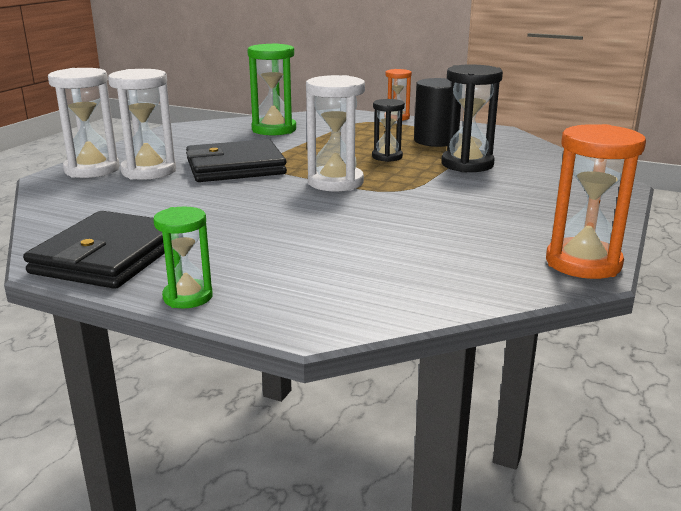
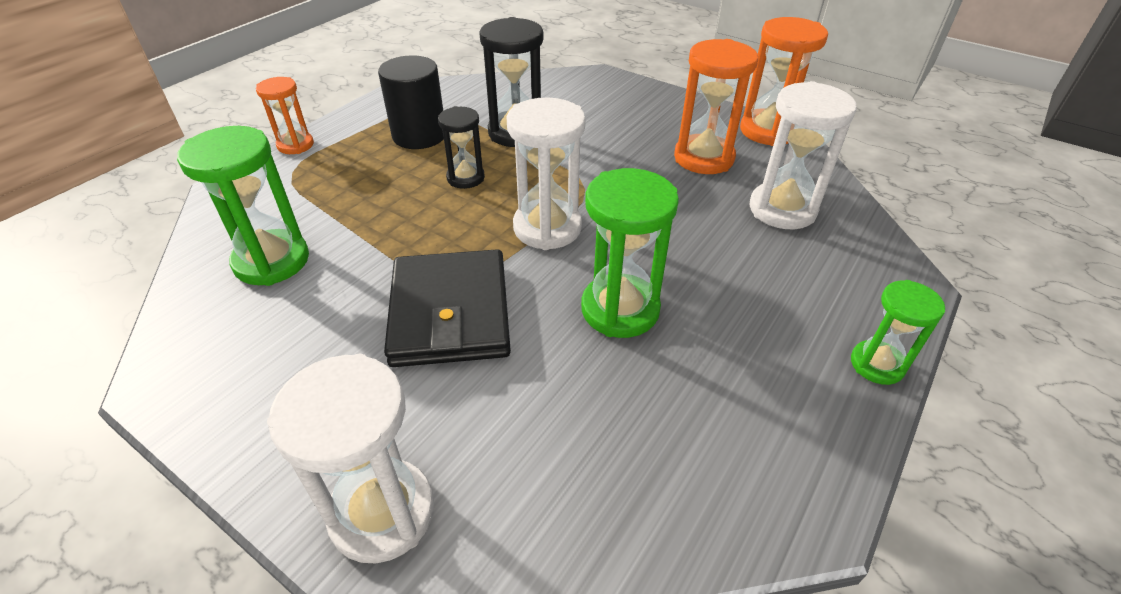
camera: 80 degrees left, 20 degrees up
(109, 256) = (781, 446): black wallet -> none
(149, 171) = (429, 420): white hourglass -> white hourglass (782, 209)
(246, 207) = (620, 309): none -> green hourglass
(487, 231) = (703, 158): none -> orange hourglass

